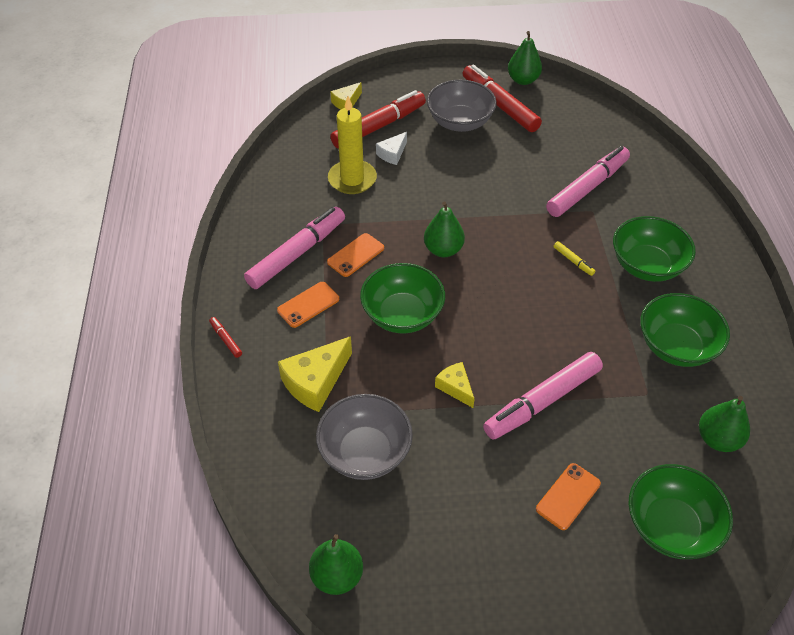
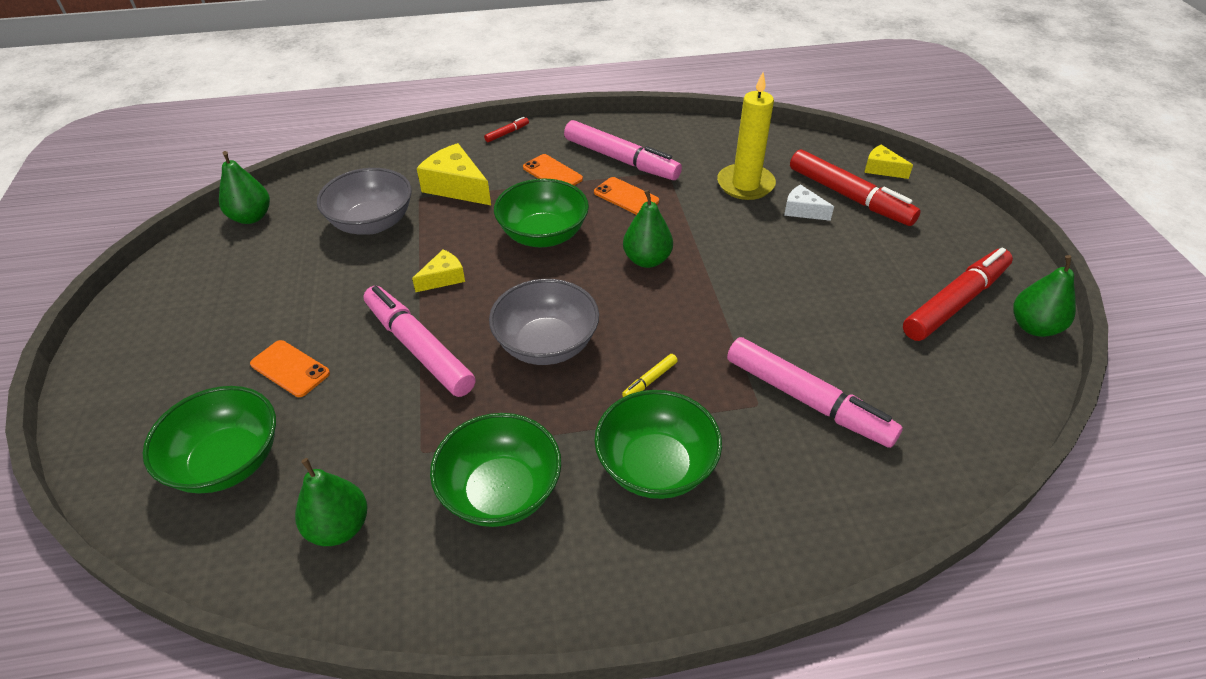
camera: 85 degrees right, 5 degrees down
(460, 122) = (894, 264): grey bowl -> grey bowl (546, 344)

